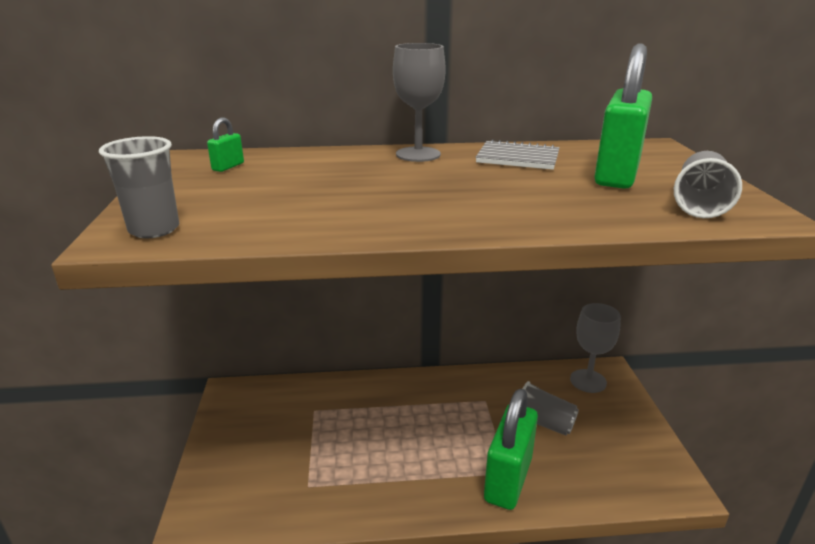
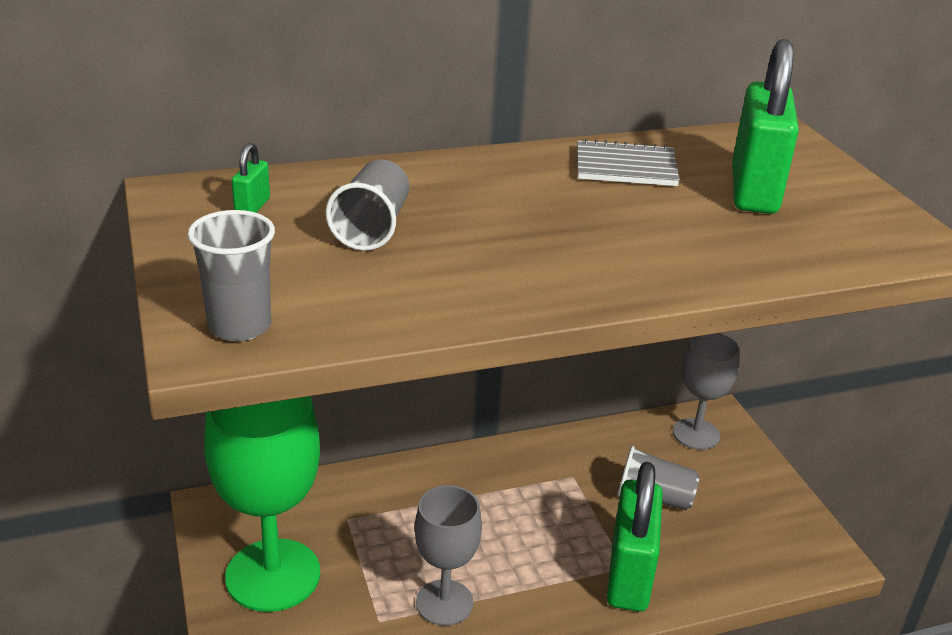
camera: 15 degrees left, 5 degrees up
(248, 442) = (273, 575): none -> green goblet
(418, 154) = (496, 167): grey goblet -> grey goblet (444, 602)
(699, 204) = (857, 232): grey cup -> grey cup (372, 228)

